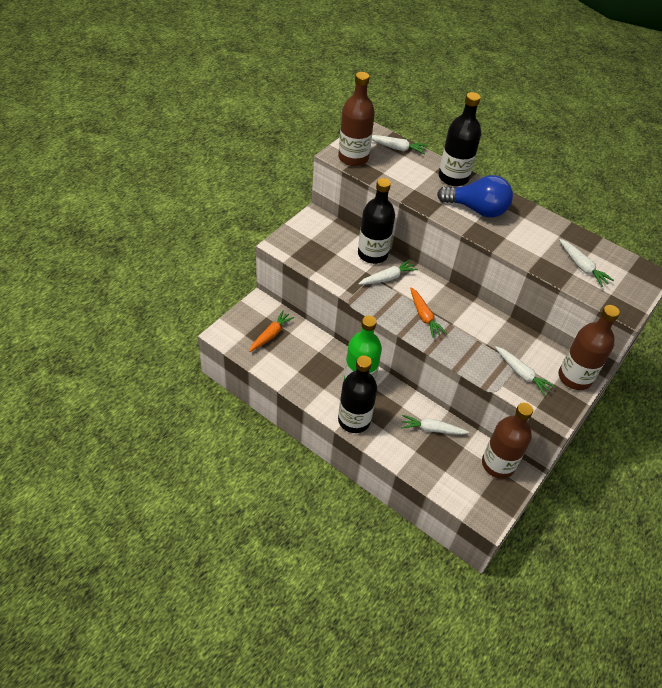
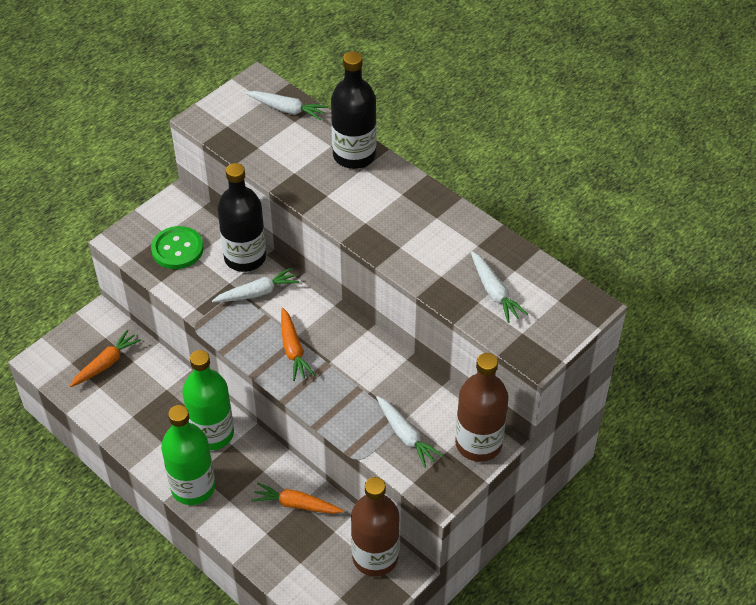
camera: 10 degrees right, 0 degrees up
(322, 249) = (177, 249): none -> green button
(353, 158) = (222, 124): brown bottle -> none
(354, 420) = (193, 487): black bottle -> green bottle
(432, 429) = (296, 504): white carrot -> orange carrot
(477, 209) = (373, 204): blue light bulb -> none

